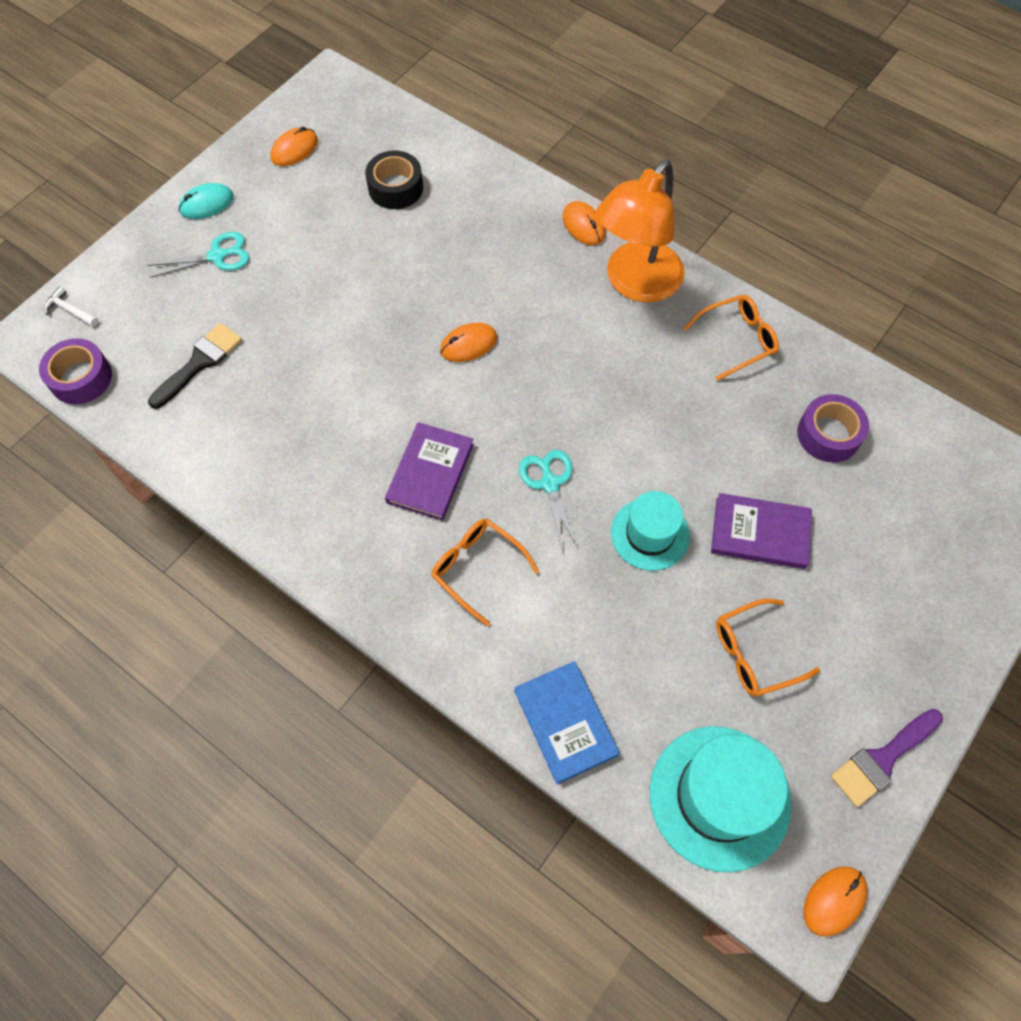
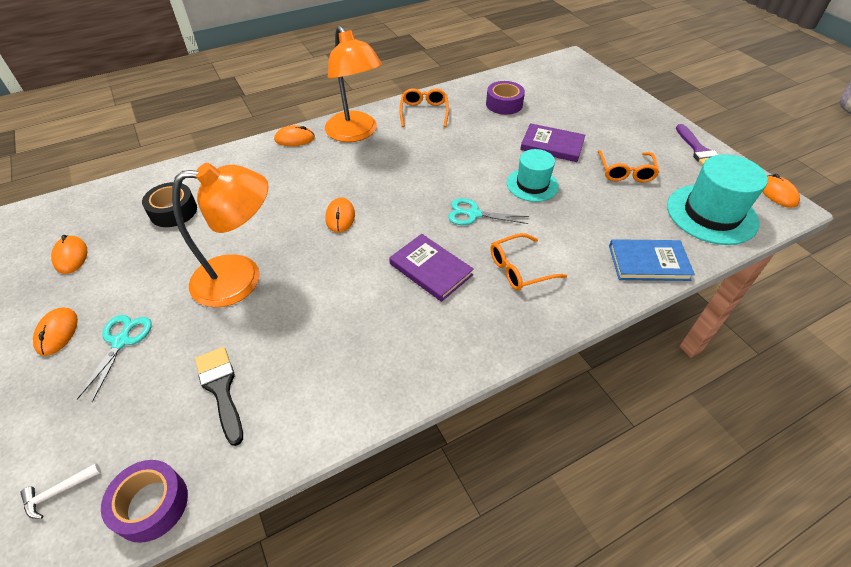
camera: 65 degrees left, 15 degrees down
(206, 204) = (57, 333): turquoise mouse -> orange mouse
(332, 303) = (241, 278): none -> orange lamp
(760, 533) = (552, 145): purple book -> purple book turned 75 degrees clockwise

